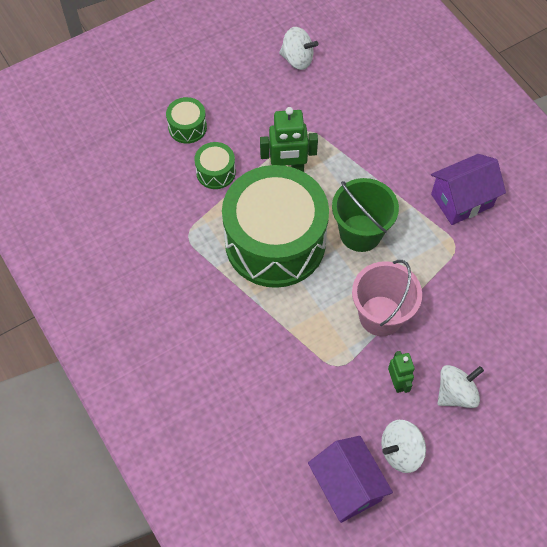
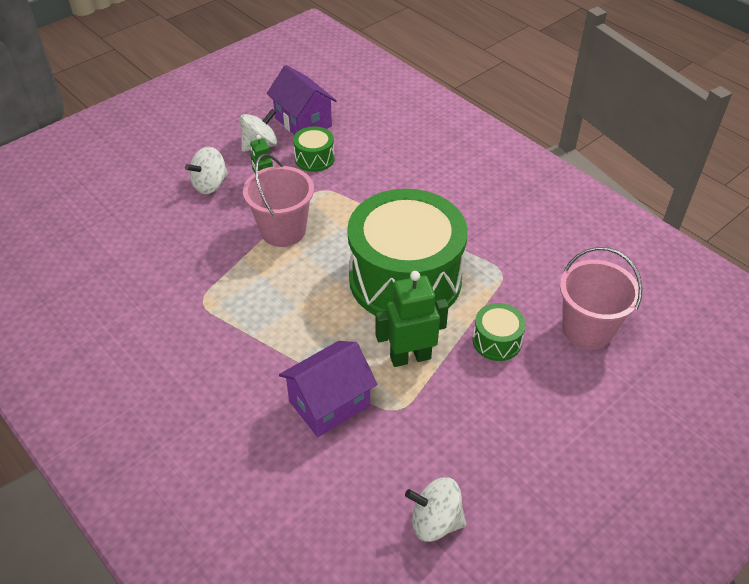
camera: 170 degrees right, 15 degrees down
(140, 171) = (587, 329): none -> pink bucket
(187, 127) = (554, 391): green drum -> green drum (314, 158)
(360, 233) = (311, 300): green bucket -> none
(462, 200) = (191, 351): purple house -> purple house (329, 403)

